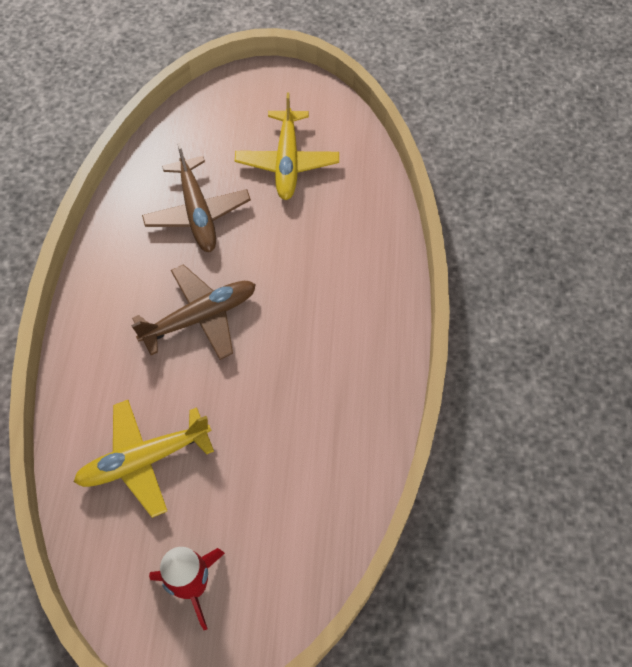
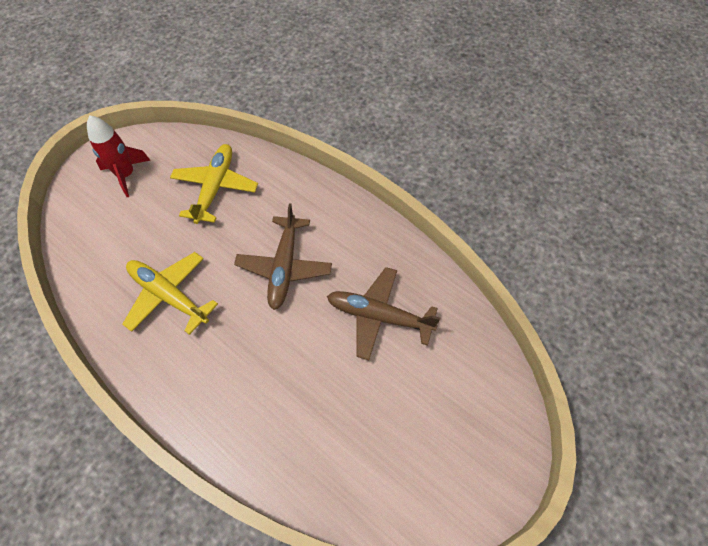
camera: 125 degrees right, 0 degrees up
(287, 162) = (384, 421): yellow plane -> yellow plane (169, 296)

